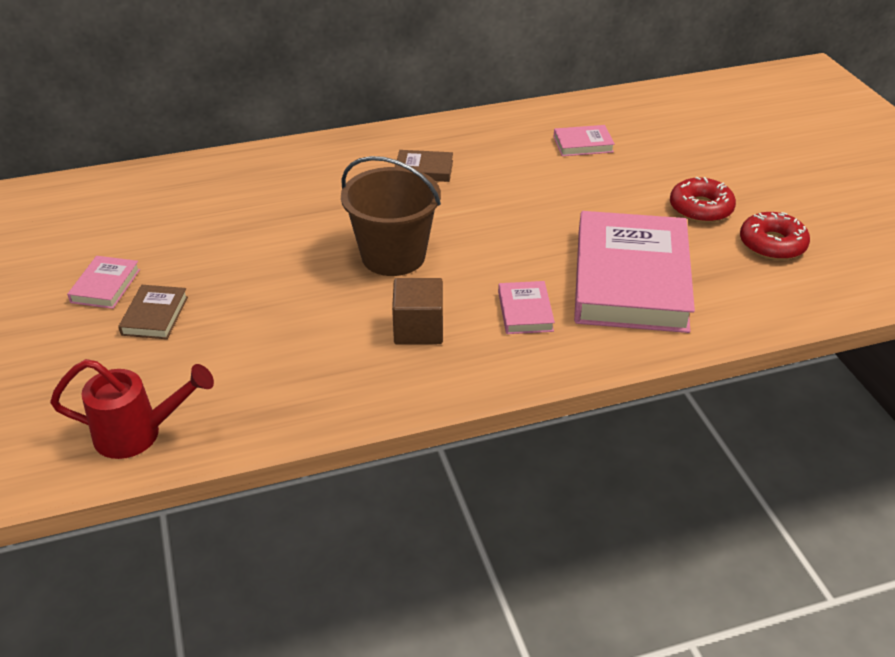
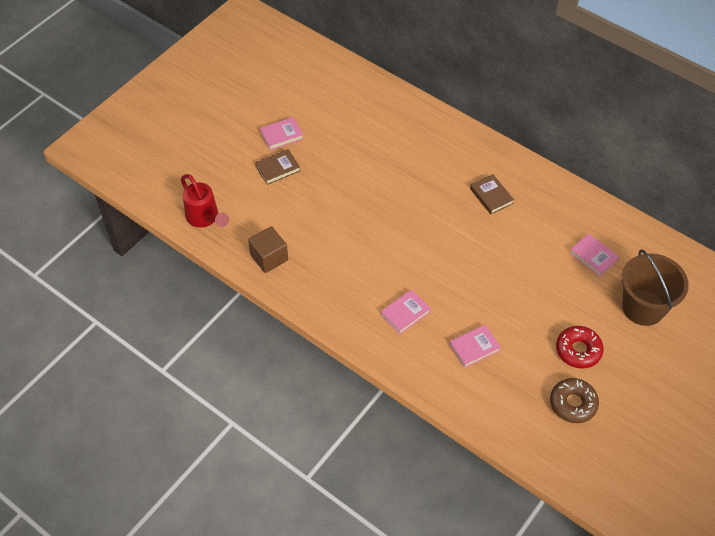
camera: 55 degrees right, 15 degrees up
(393, 256) = (401, 231): brown bucket -> brown bucket (643, 307)
(418, 329) = (353, 276): brown cube -> brown cube (269, 257)
(631, 279) = (474, 348): pink book -> pink book, size x0.42
(772, 244) = (573, 404): red donut -> brown donut

